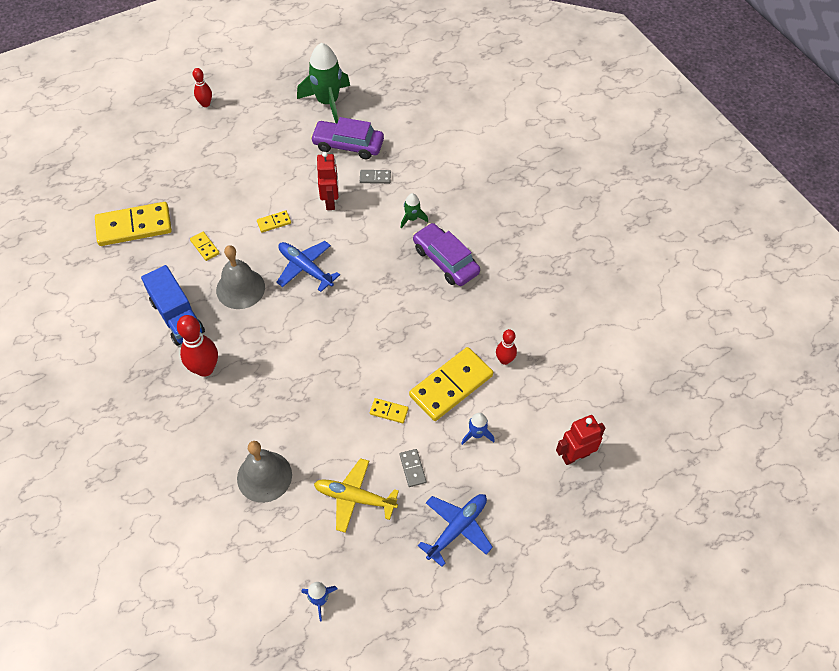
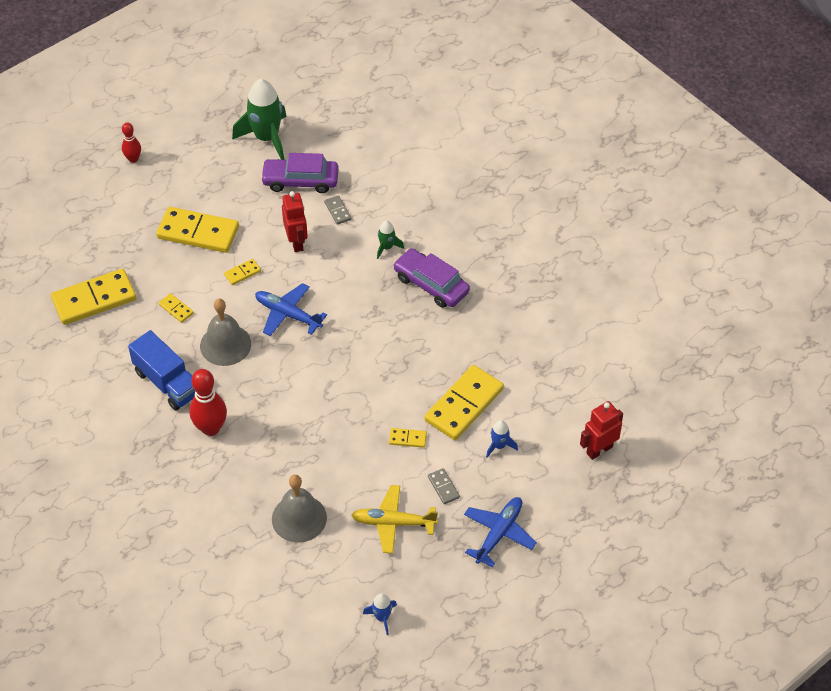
camera: 10 degrees left, 5 degrees down
(244, 179) = (198, 232): none -> yellow domino
(375, 177) = (338, 211): grey domino -> grey domino turned 75 degrees clockwise
(504, 360) = (512, 372): red bowling pin -> none

